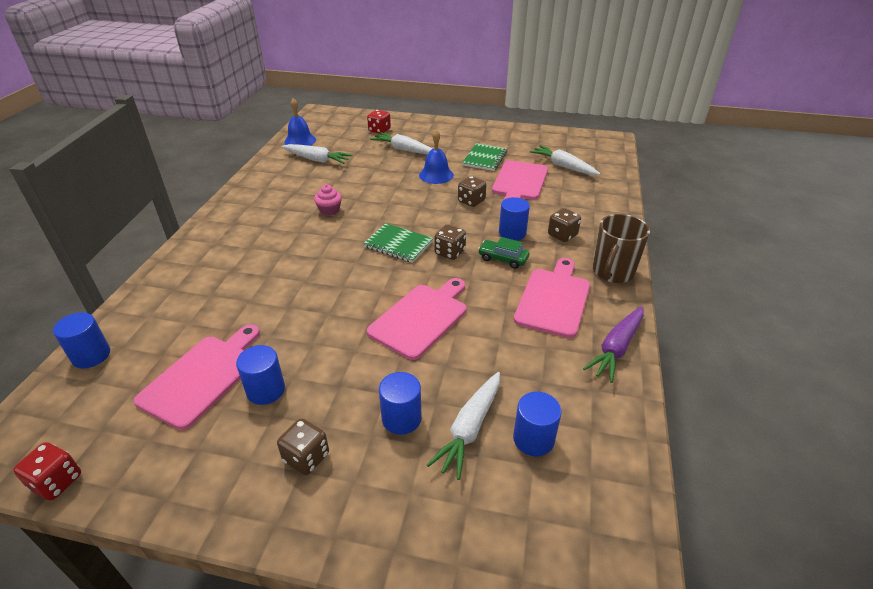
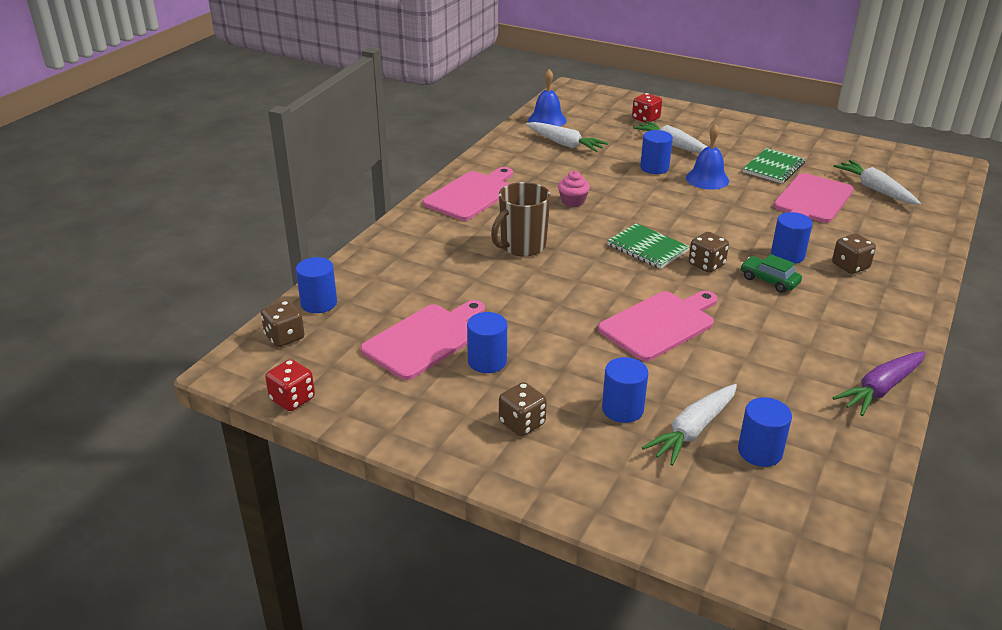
camera: 15 degrees right, 5 degrees down
(392, 171) = (654, 168): none -> blue cylinder
(471, 201) = (745, 214): brown dice -> brown dice (284, 337)
(553, 299) = (819, 330): pink cutting board -> pink cutting board (471, 195)
(612, 272) = (902, 314): brown mug -> brown mug (522, 246)

